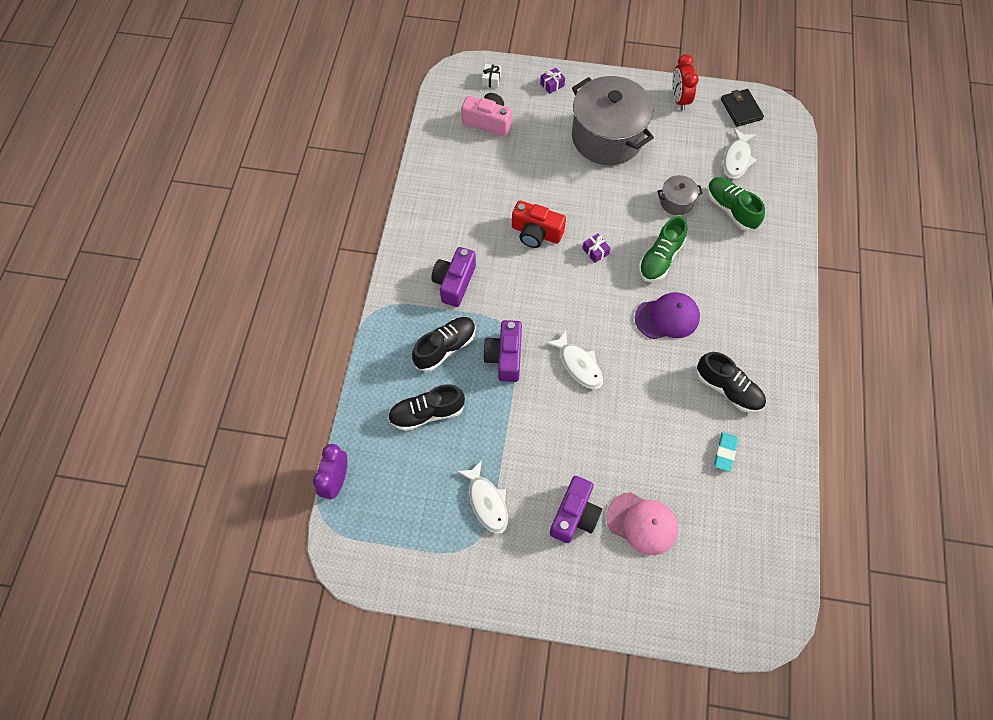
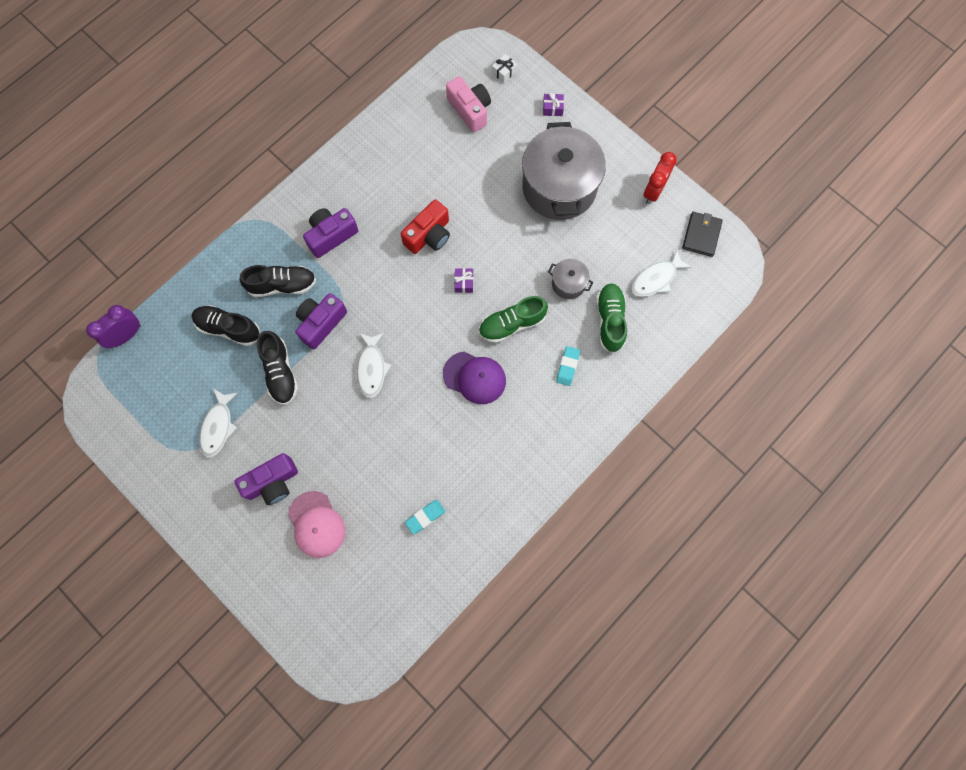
camera: 35 degrees right, 10 degrees up
(536, 233) = (429, 235): red camera -> red camera turned 105 degrees counterclockwise
(728, 389) = (472, 469): black shoe -> black shoe (280, 372)
(730, 263) = (567, 366): none -> turquoise eraser

